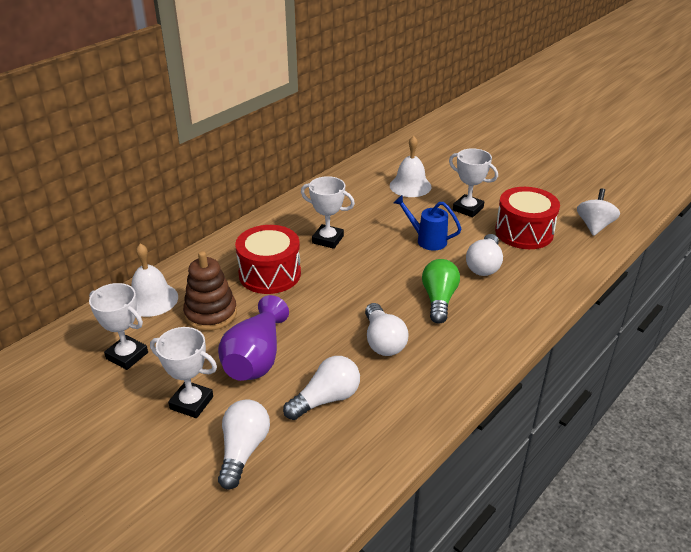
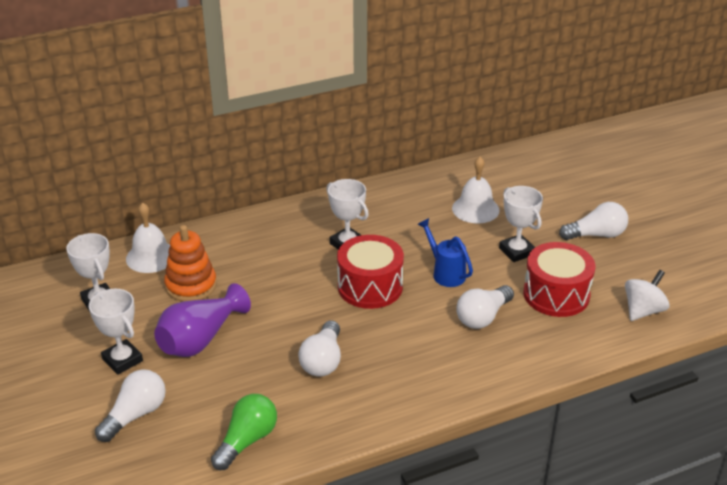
camera: 25 degrees right, 0 degrees up
(211, 314) = (191, 285): brown stacking toy -> orange stacking toy
(270, 274) = (268, 263): red drum -> red drum (370, 287)
(326, 399) = (233, 396): white light bulb -> white light bulb (596, 235)
(439, 299) = (408, 338): green light bulb -> green light bulb (247, 440)

